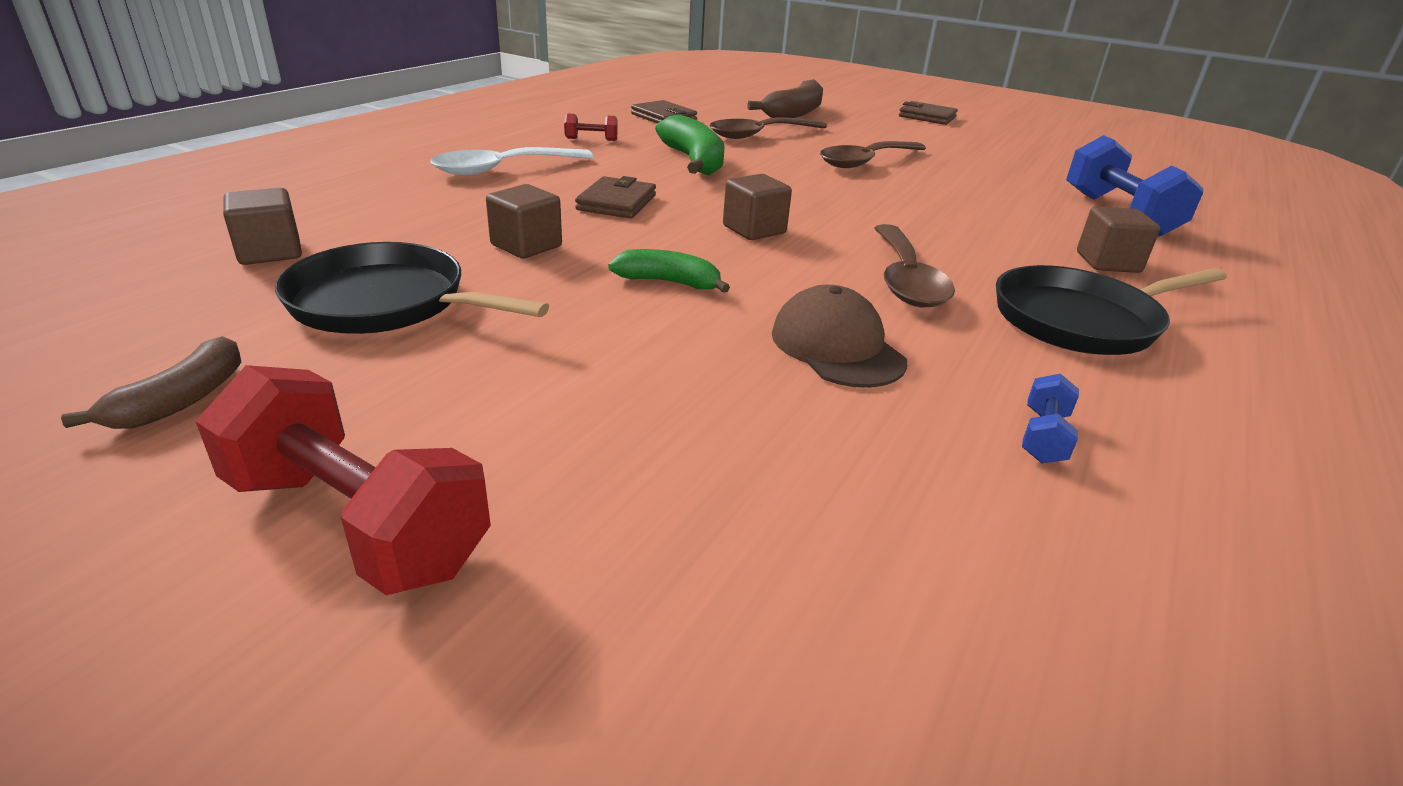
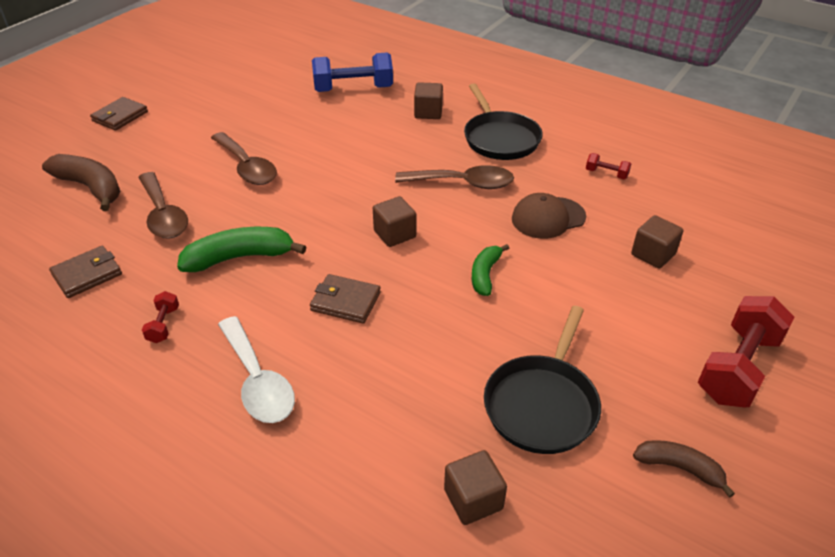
camera: 85 degrees left, 10 degrees up
(526, 246) = (438, 345): brown cube -> brown cube (653, 254)
(1043, 437) = (606, 174): blue dumbbell -> red dumbbell

